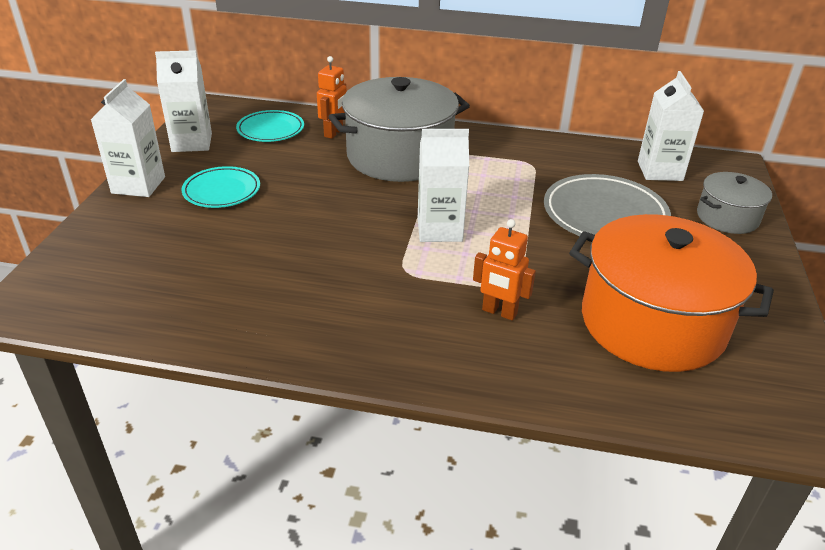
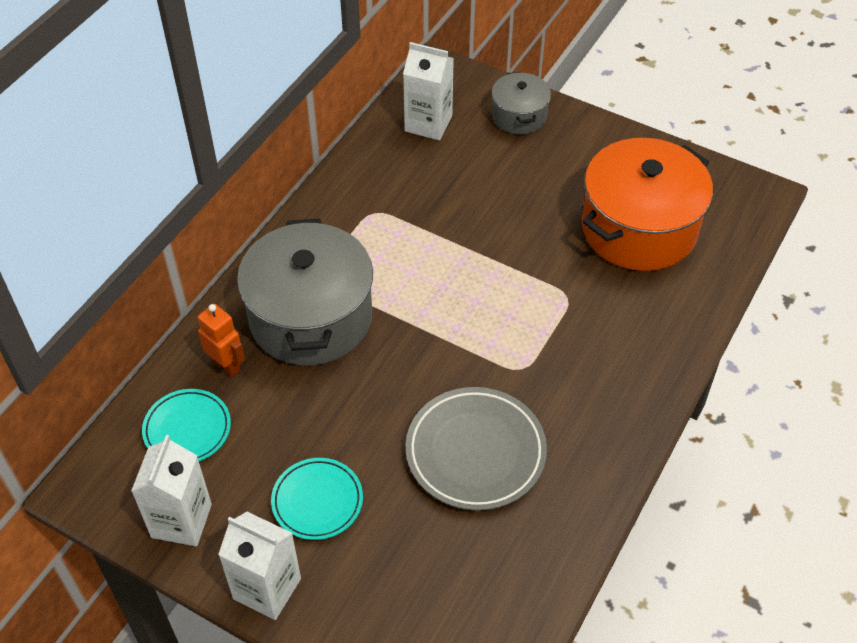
camera: 70 degrees left, 15 degrees up
(439, 229) = (465, 324): white carton -> none
(499, 312) = (598, 319): orange robot -> none
(604, 215) = (485, 194): grey plate -> grey plate (475, 452)

